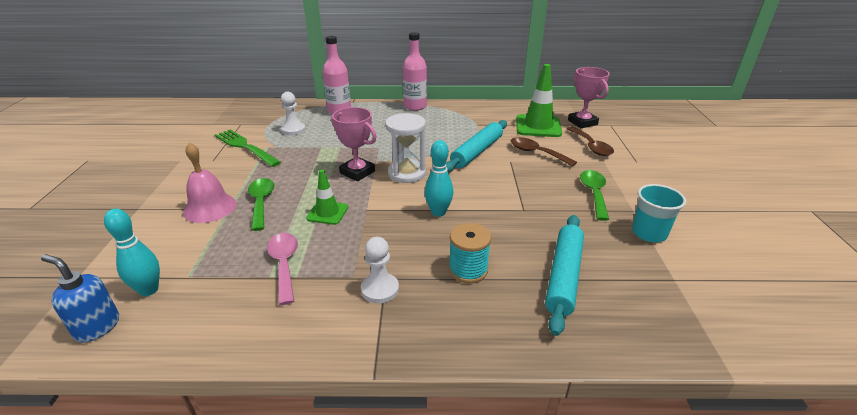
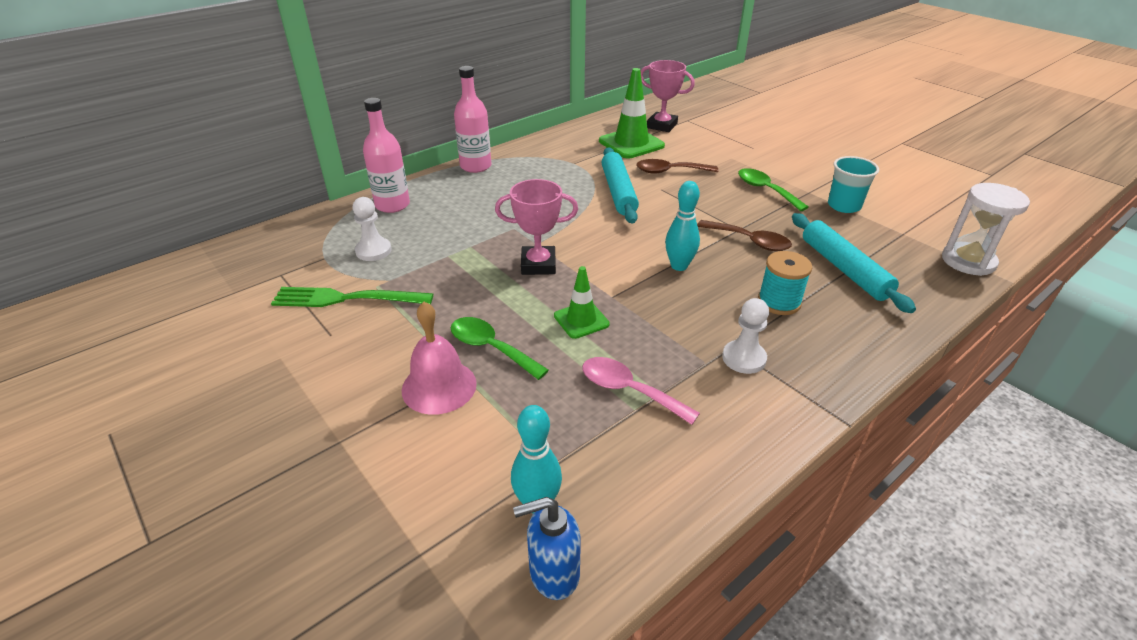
camera: 40 degrees left, 5 degrees up
(407, 173) = (589, 243): white hourglass -> white hourglass (968, 261)
(591, 146) = (702, 147): brown spoon -> brown spoon (749, 241)

